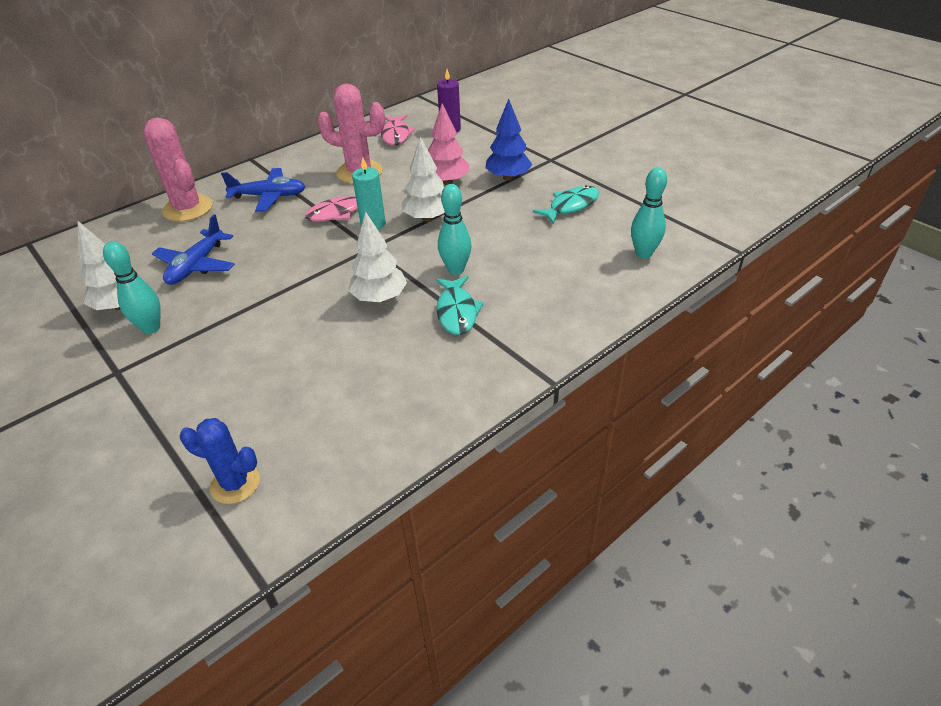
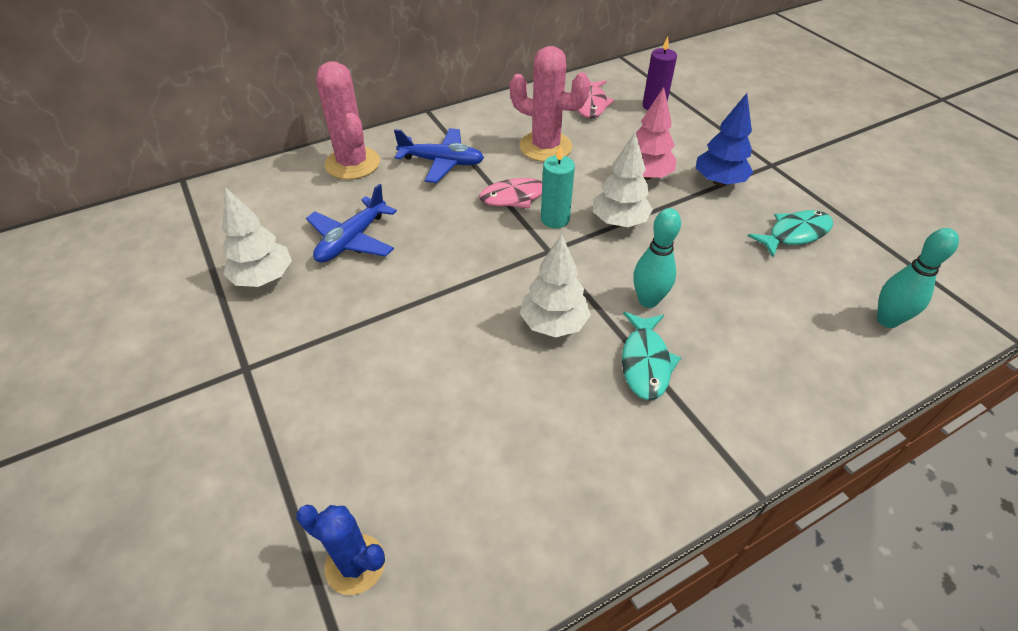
camera: 10 degrees right, 5 degrees up
(151, 328) = (291, 315): turquoise bowling pin -> none

